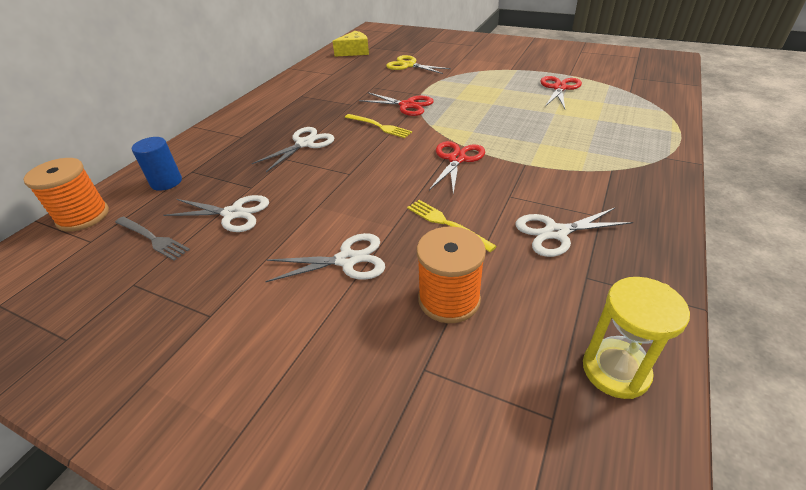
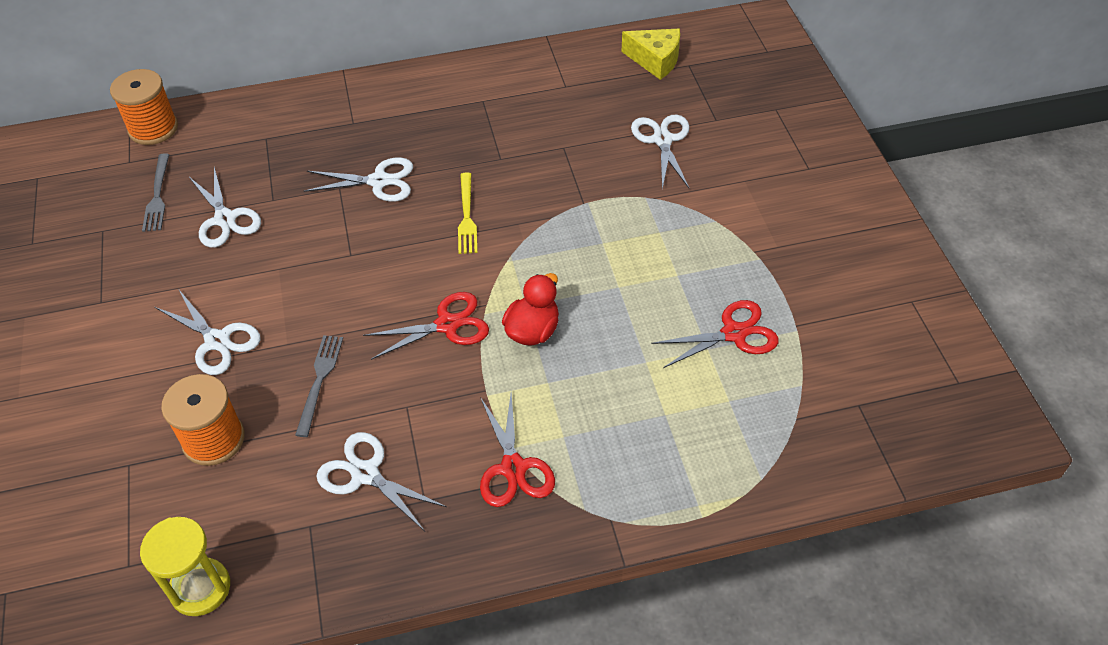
camera: 50 degrees right, 10 degrees up
(166, 182) = (236, 136): blue cylinder -> none
(407, 105) = (541, 209): red scissors -> red scissors (513, 468)
(409, 65) = (662, 140): yellow scissors -> white scissors
(446, 223) = (319, 381): yellow fork -> grey fork
(495, 135) = (533, 331): none -> red duck

